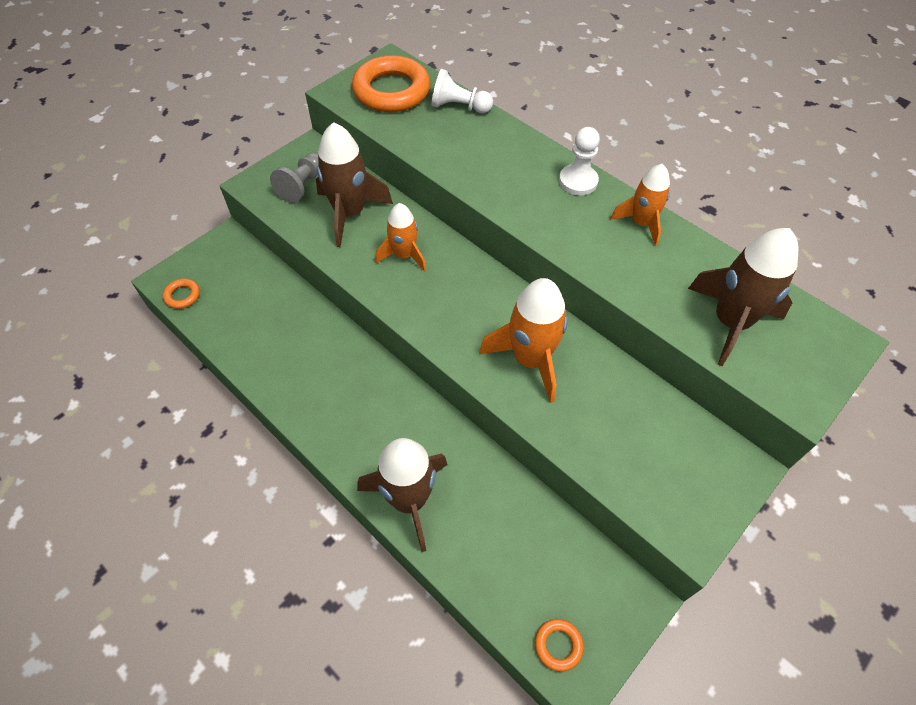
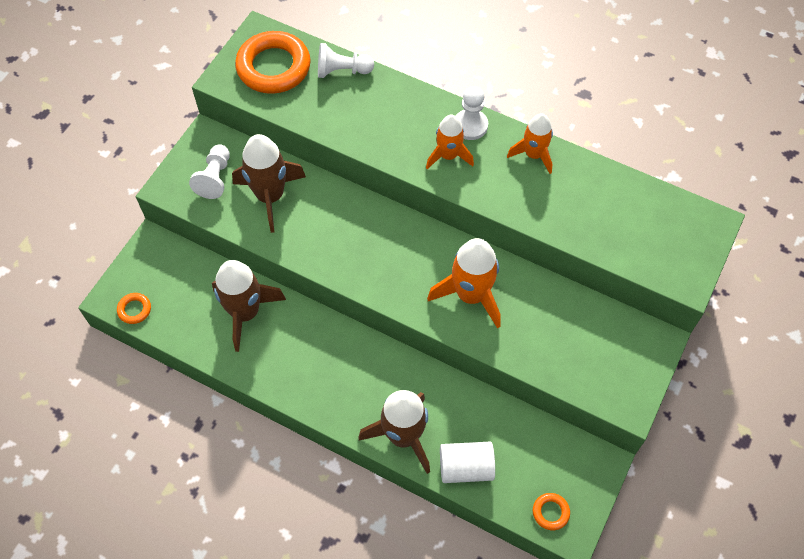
camera: 15 degrees left, 5 degrees up
(302, 185) = (215, 178): grey pawn -> white pawn
(404, 255) = (334, 226): orange rocket -> orange rocket (448, 156)
(470, 558) = (466, 467): none -> white cylinder
(730, 322) = (623, 229): brown rocket -> brown rocket (245, 313)

